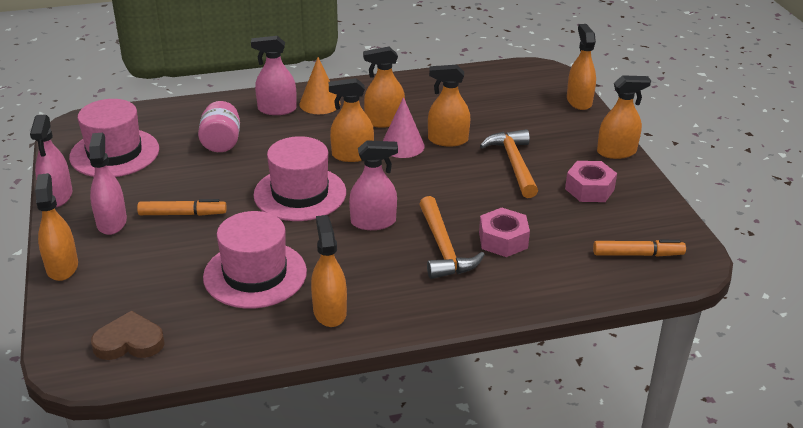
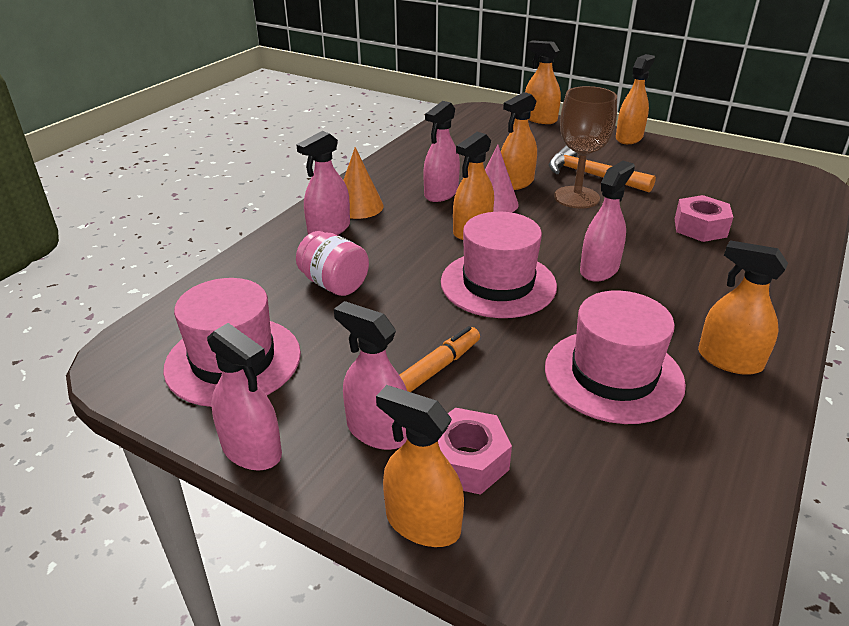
camera: 45 degrees left, 0 degrees up
(129, 342) = (660, 537): brown heart -> none
(384, 121) = (441, 193): orange spray bottle -> pink spray bottle
(443, 248) = (682, 257): orange hammer -> none
(466, 172) = (576, 197): none -> brown goblet
(589, 189) = (667, 167): pink nut -> pink nut (467, 461)
(637, 254) = (778, 190): orange marker -> none

